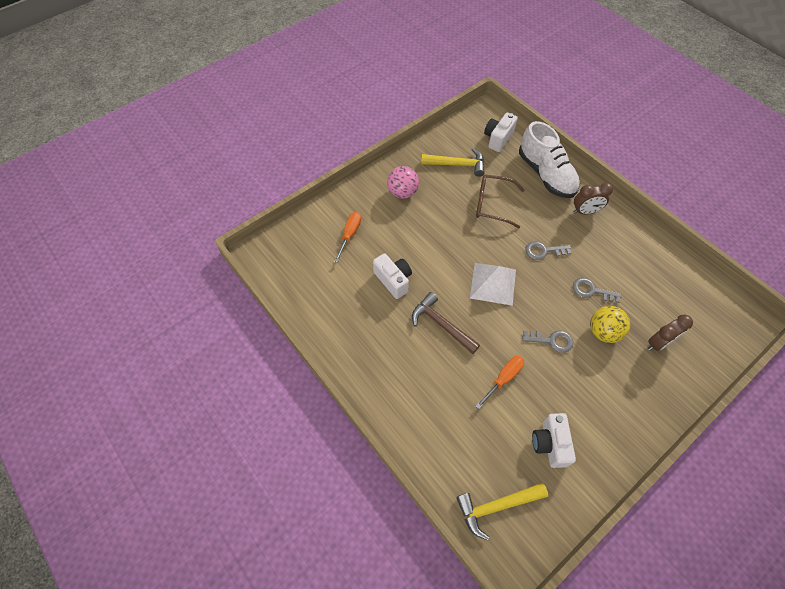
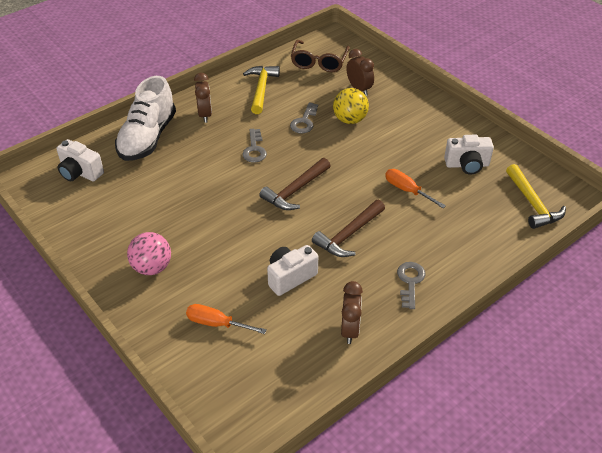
camera: 90 degrees left, 15 degrees down
(340, 321) = (350, 330): none -> brown clock
(457, 164) = (115, 212): yellow hammer -> yellow hammer (261, 89)
(492, 204) = (185, 184): brown glasses -> brown glasses (319, 62)
(493, 283) = (295, 191): white pyramid -> brown hammer
(546, 174) = (147, 138): white shoe -> white shoe turned 135 degrees clockwise
(552, 340) = (362, 154): grey key -> grey key (410, 281)

